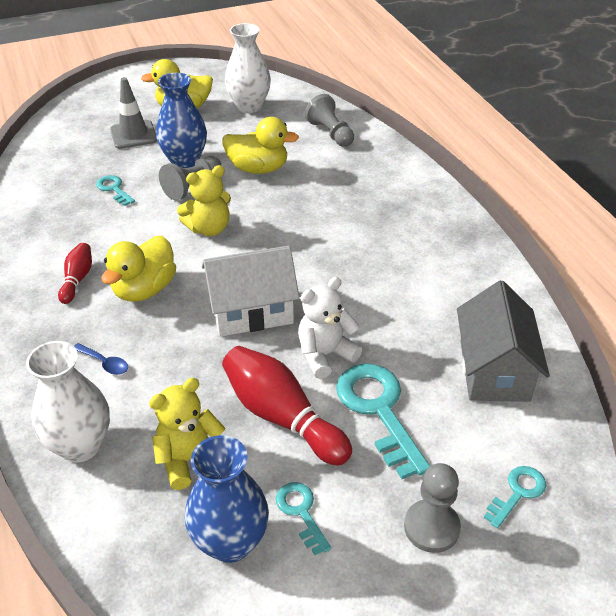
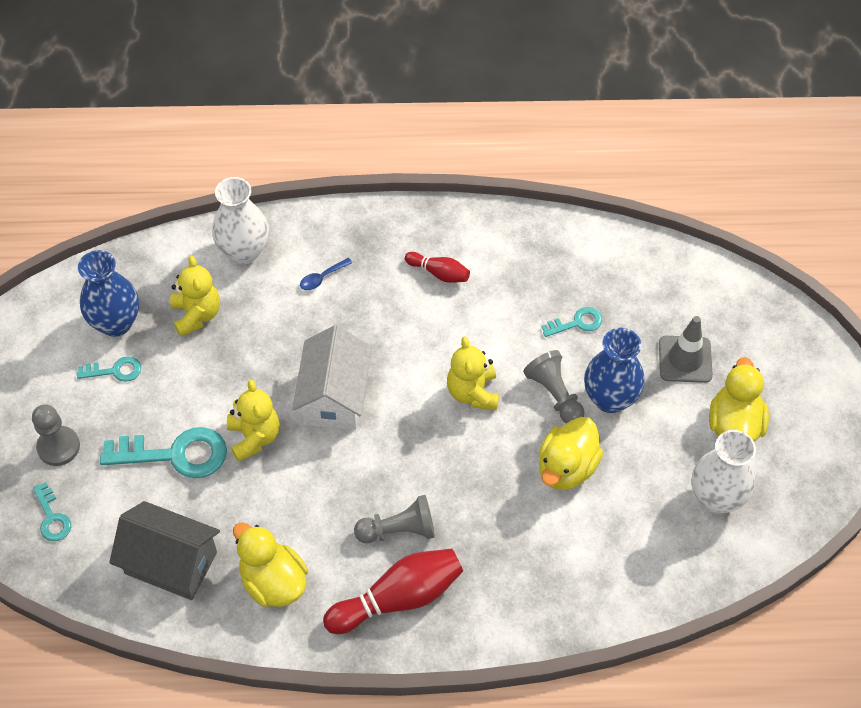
camera: 110 degrees right, 15 degrees up
(144, 289) = (402, 321): yellow duck -> yellow duck (273, 582)
(282, 417) = (204, 384): red bowling pin -> red bowling pin (398, 598)
(325, 355) = (254, 437): white teddy bear -> yellow teddy bear
(330, 133) = (618, 571): grey pawn -> grey pawn (399, 530)

